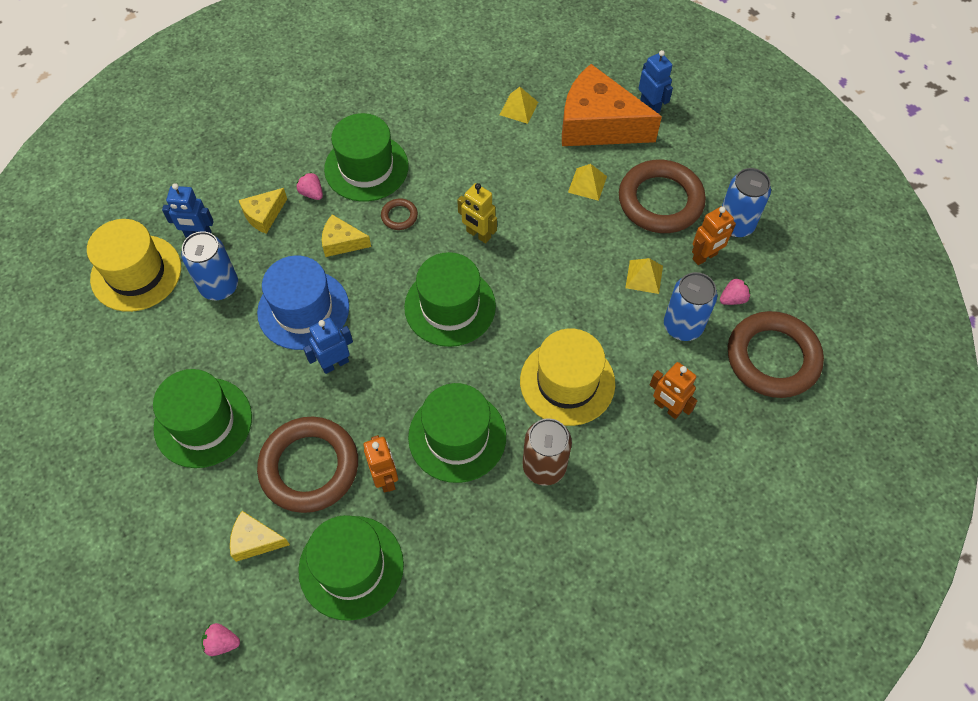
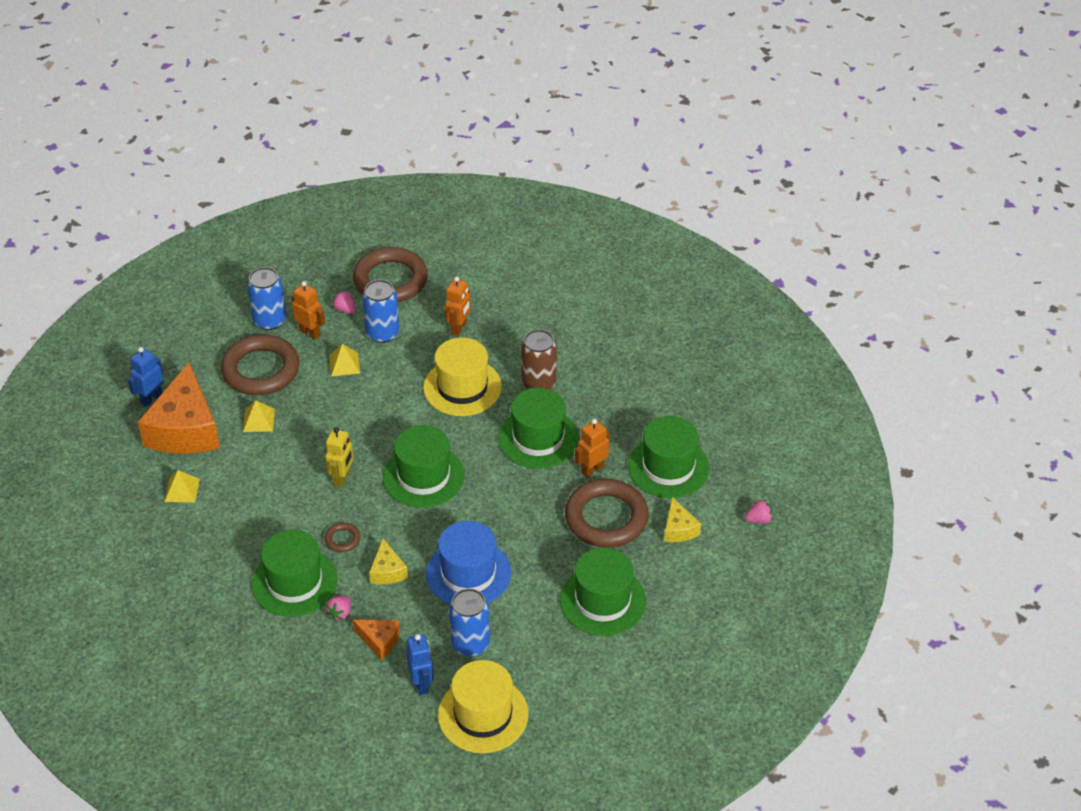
camera: 110 degrees left, 15 degrees down
(222, 642) = (758, 520): pink strawberry -> pink strawberry turned 90 degrees counterclockwise
(264, 215) = (379, 641): yellow cheese -> orange cheese
(335, 363) = (510, 533): blue robot -> none

